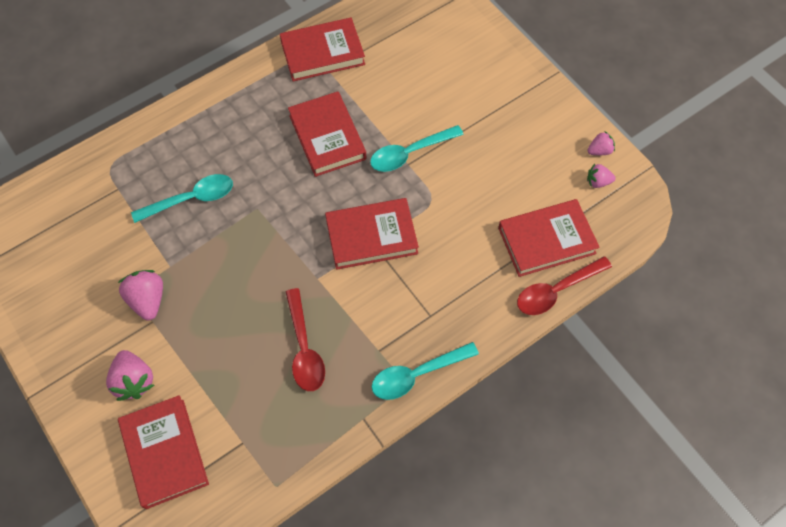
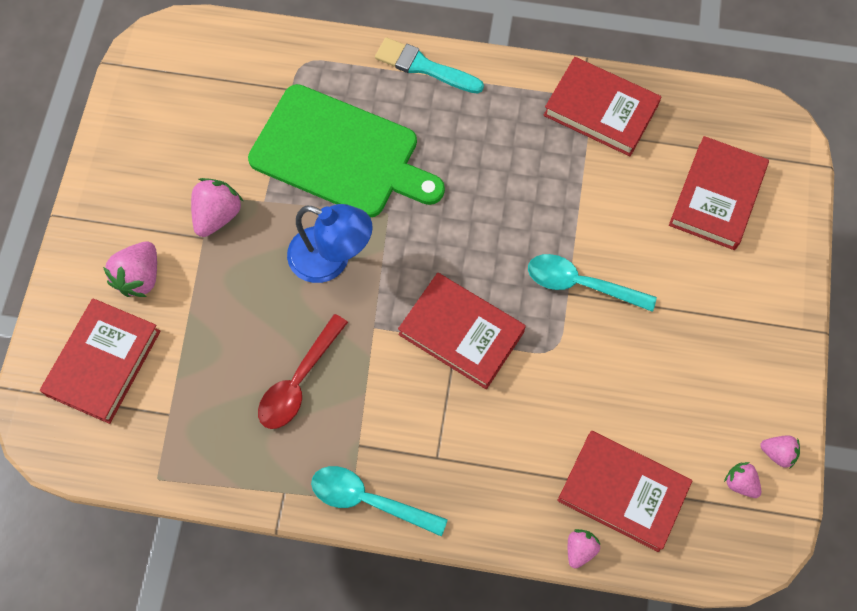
camera: 45 degrees right, 5 degrees up
(191, 110) = (424, 67): none -> turquoise brush
(191, 199) = (340, 154): turquoise spoon -> green cutting board
(250, 263) = (331, 260): none -> blue lamp
(327, 137) = (519, 199): red book -> red book (717, 196)
(557, 290) = (580, 549): red spoon -> pink strawberry

